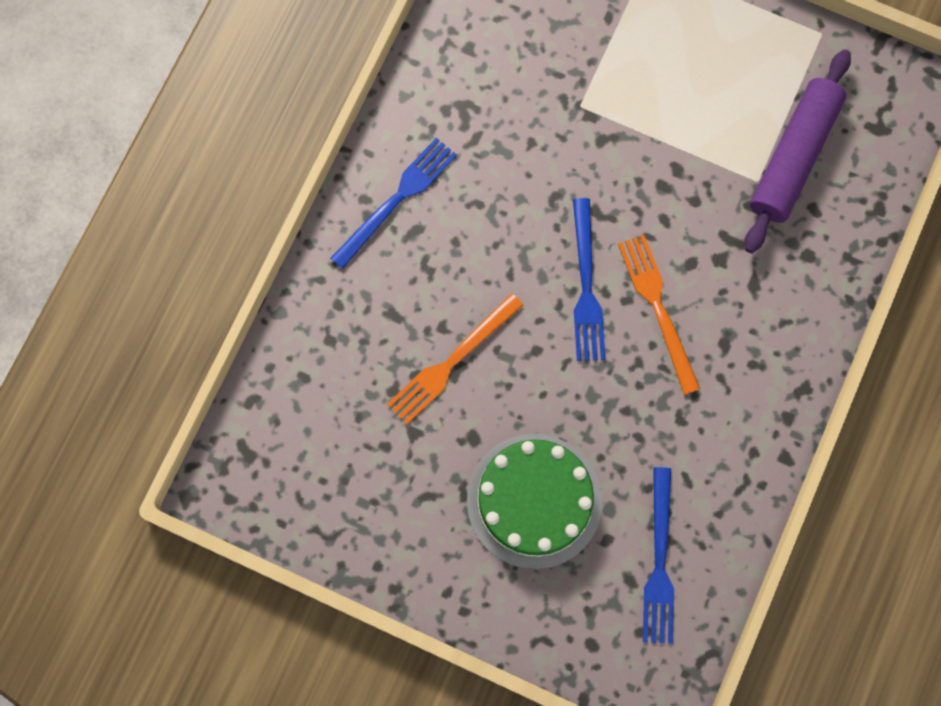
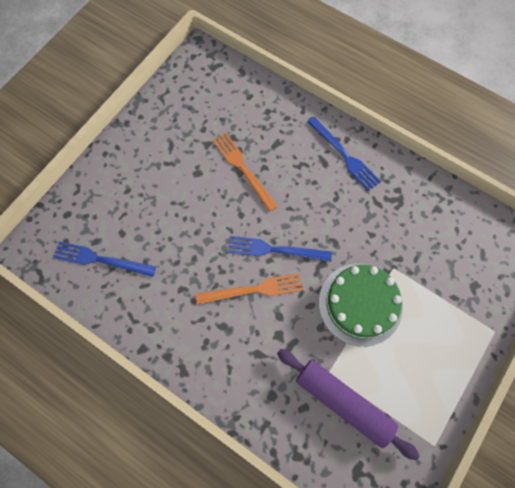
camera: 100 degrees right, 5 degrees down
(534, 501) = (154, 198): green cake -> green cake (360, 304)

